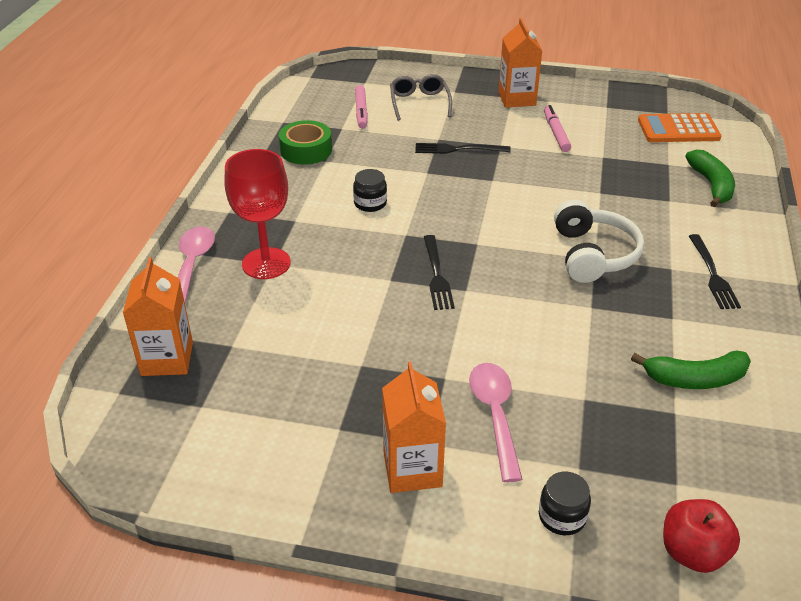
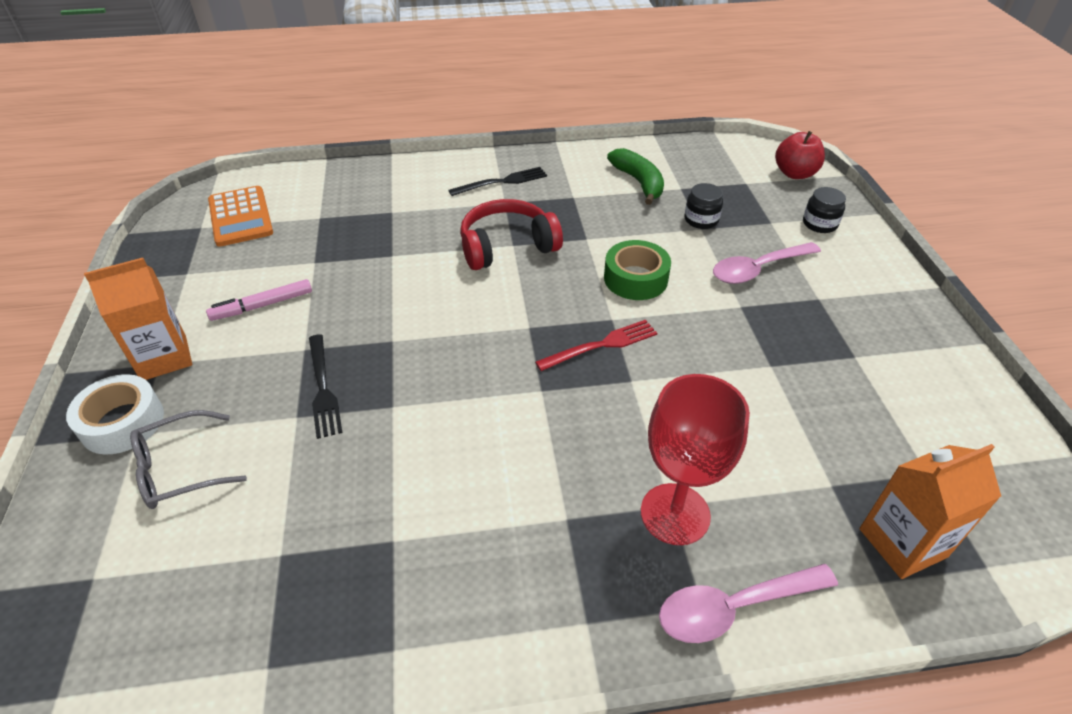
camera: 110 degrees left, 5 degrees up
(306, 150) = (367, 582): green tape -> green tape (635, 279)
(361, 111) = (215, 545): pink marker -> none
(370, 203) = (489, 445): black jar -> black jar (701, 220)
(412, 469) = (852, 301): orange carton -> none
(437, 275) = (602, 345): black fork -> red fork
(466, 87) = (122, 422): none -> white tape
(593, 254) = (507, 246): white headphones -> red headphones
(711, 185) = (354, 190): green banana -> none

